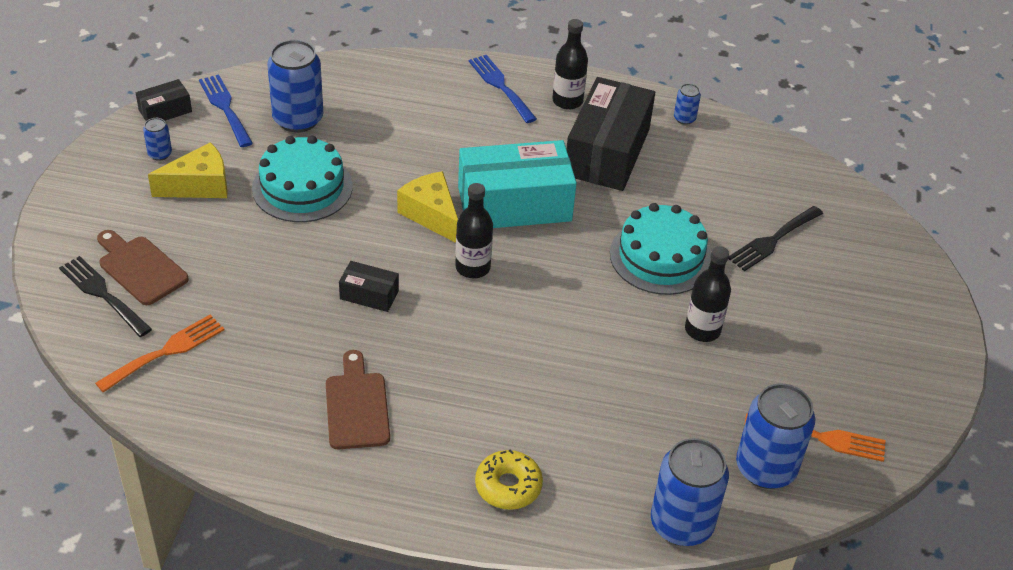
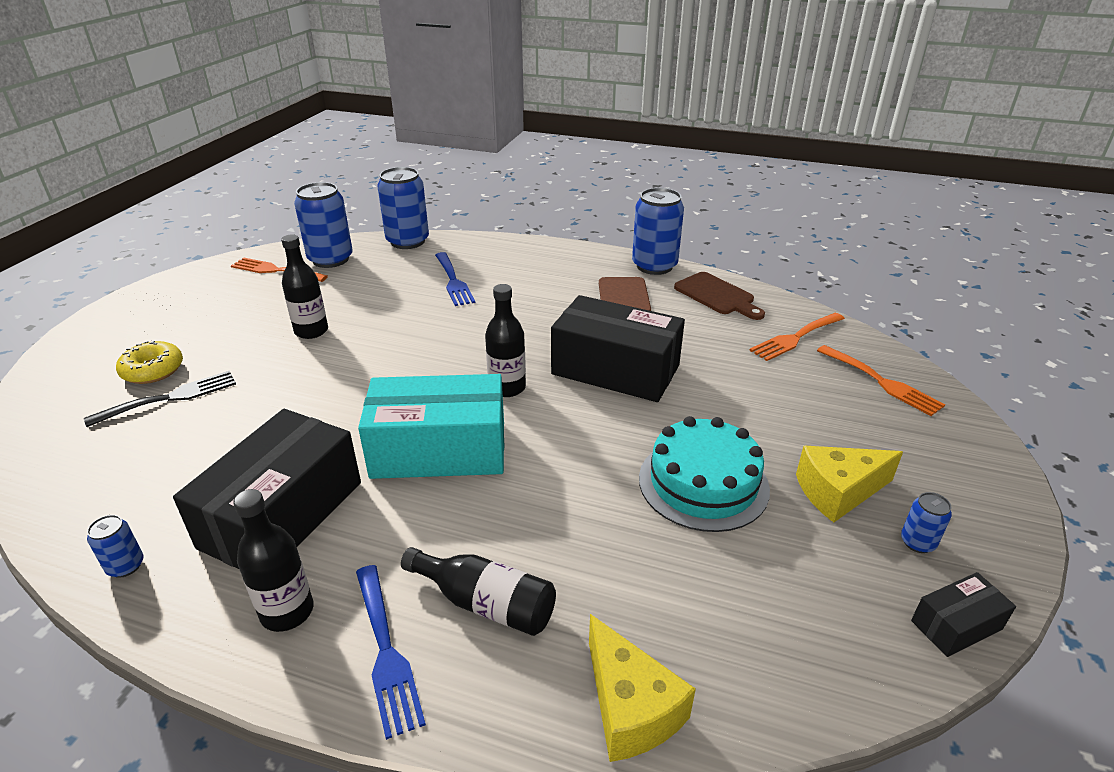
camera: 170 degrees left, 10 degrees down
(102, 294) = (882, 382): black fork -> orange fork
(140, 268) = (858, 403): brown cutting board -> brown cutting board (717, 295)
(225, 108) = (859, 626): blue fork -> blue fork (453, 281)
(298, 119) = (732, 596): blue can -> blue can (654, 266)
(369, 295) = (615, 370): black box -> black box, size x2.19
(431, 215) = (542, 442): yellow cheese -> yellow cheese (630, 707)
(450, 109) = (486, 603): none -> black bottle
(508, 486) = (516, 260): yellow donut -> yellow donut (153, 370)
(660, 257) = (305, 388): turquoise cake -> none

